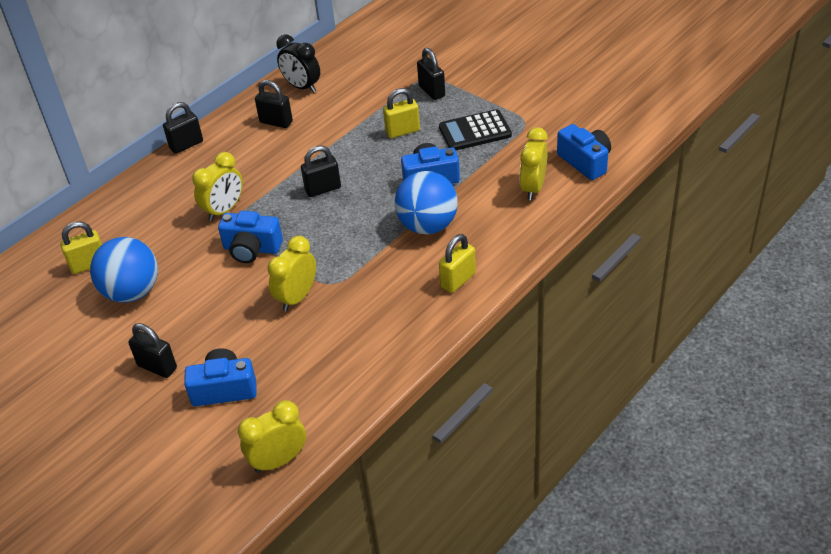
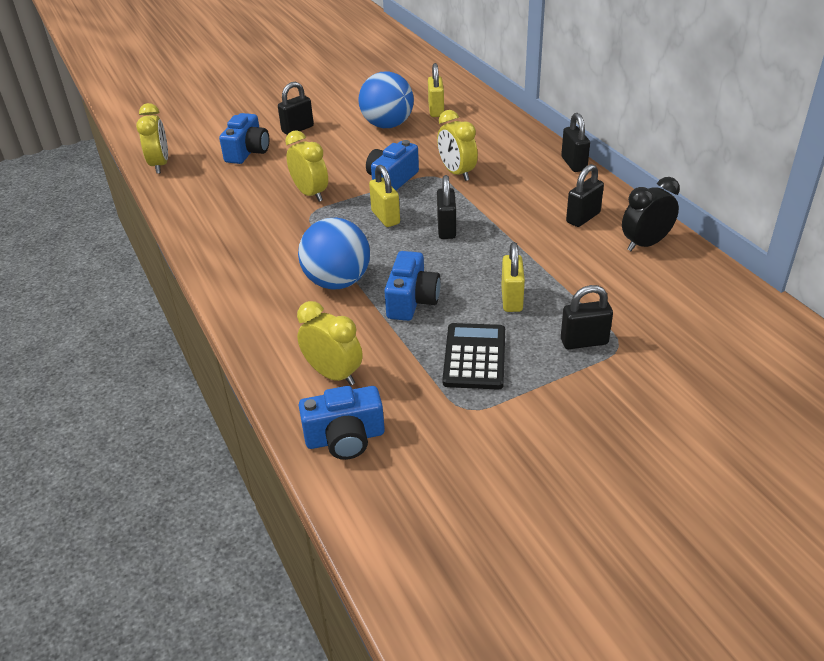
camera: 110 degrees right, 5 degrees down
(458, 280) = (246, 283): yellow padlock -> yellow padlock (385, 217)

